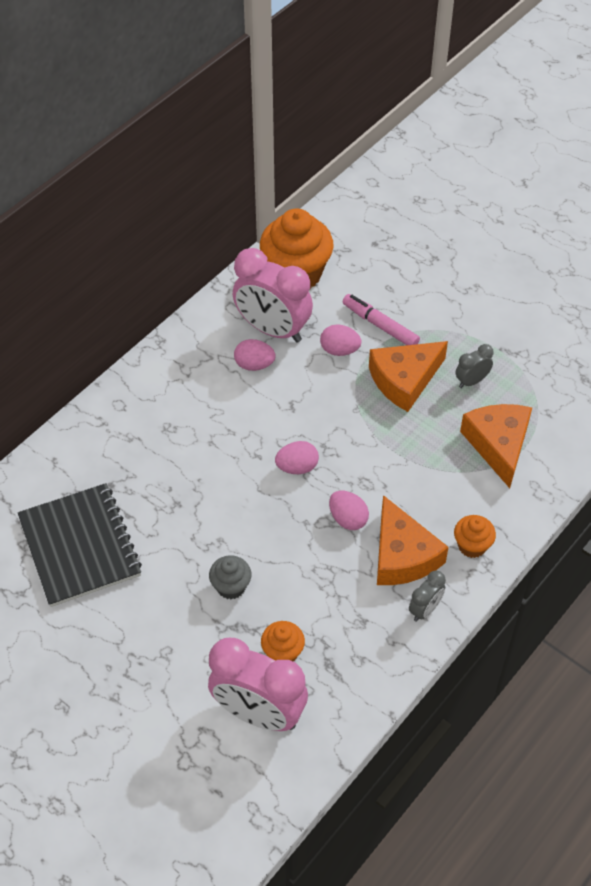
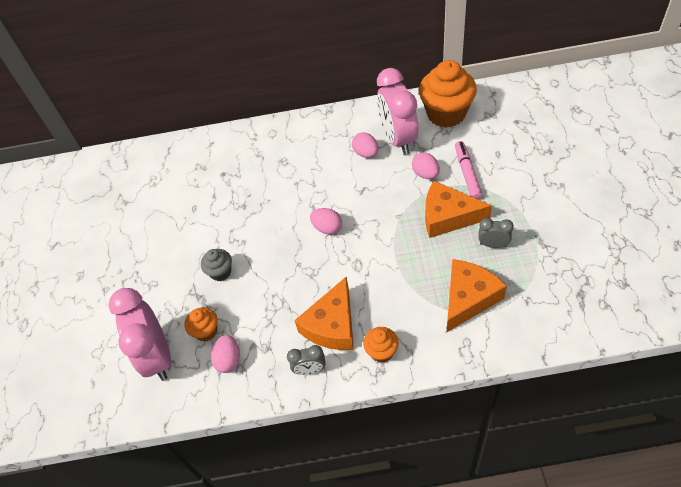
camera: 50 degrees right, 0 degrees up
(80, 546) = (175, 196): black notebook -> none
(348, 519) = (324, 279): pink egg -> pink egg (229, 360)

